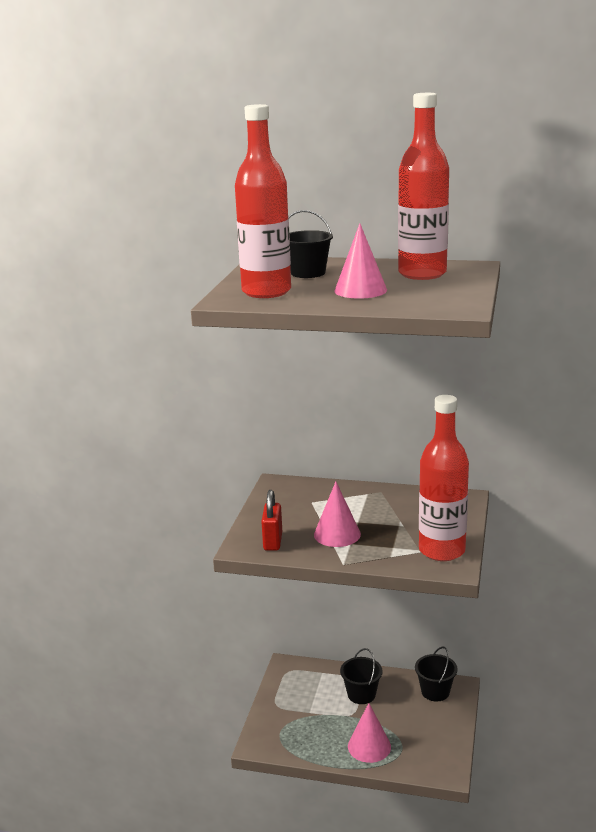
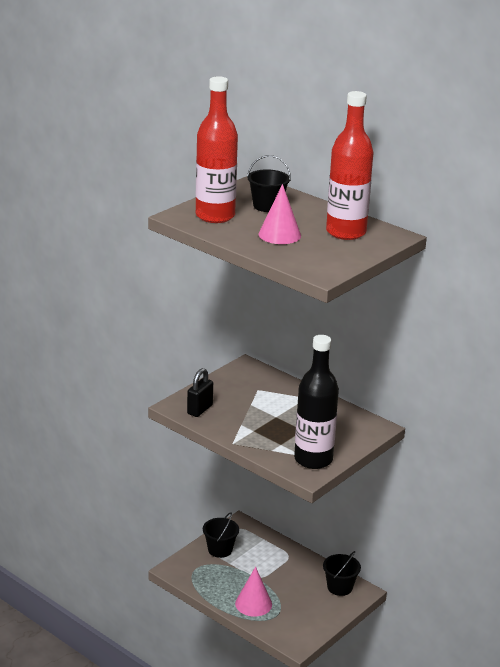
camera: 25 degrees right, 5 degrees up
(273, 541) = (200, 409): red padlock -> black padlock
(337, 534) = (250, 420): pink cone -> none
(361, 694) = (280, 566): black bucket -> black bucket (220, 549)
(442, 550) = (313, 459): red bottle -> black bottle

